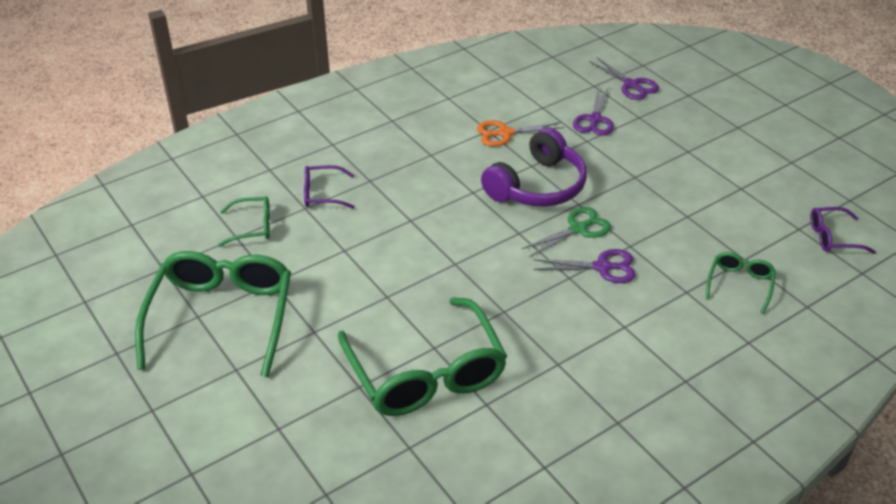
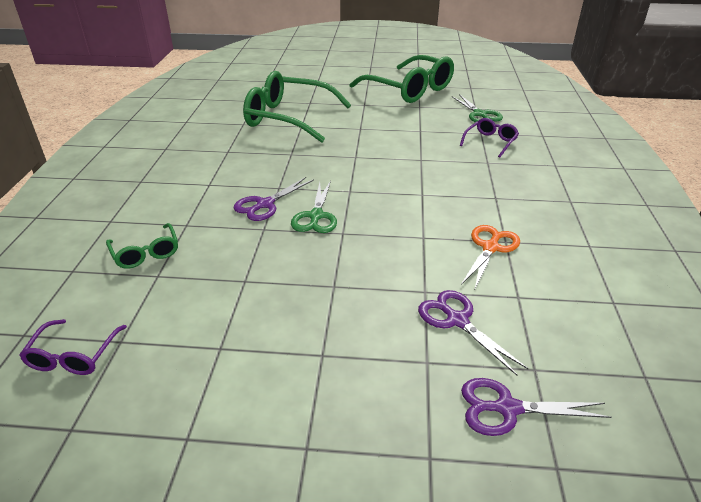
camera: 130 degrees right, 5 degrees down
(252, 227) = (479, 114): green glasses -> green scissors
(538, 186) = (391, 225): purple headphones -> none
(833, 237) = (73, 356): purple glasses -> purple glasses turned 150 degrees clockwise

